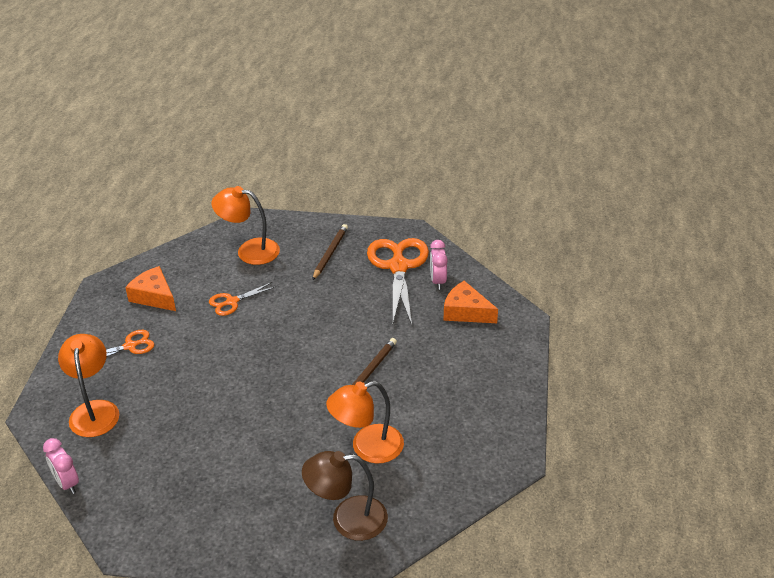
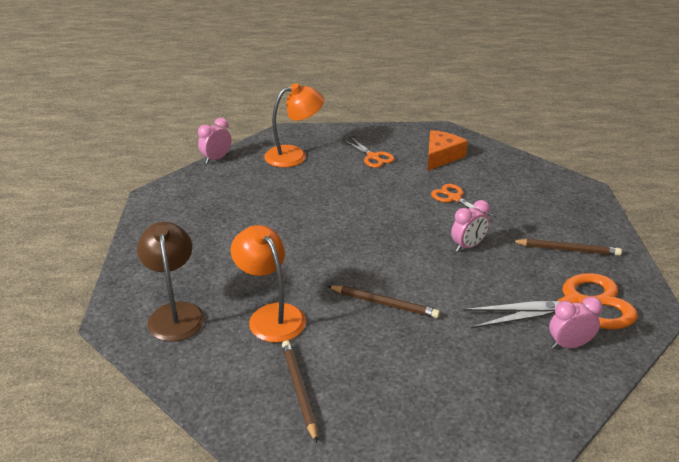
camera: 80 degrees right, 5 degrees down
(249, 250) = (537, 196): orange lamp -> none
(307, 308) = (468, 246): none -> pink clock
(459, 435) = (299, 390): none -> brown pencil
(466, 312) = (522, 378): orange cheese -> none

